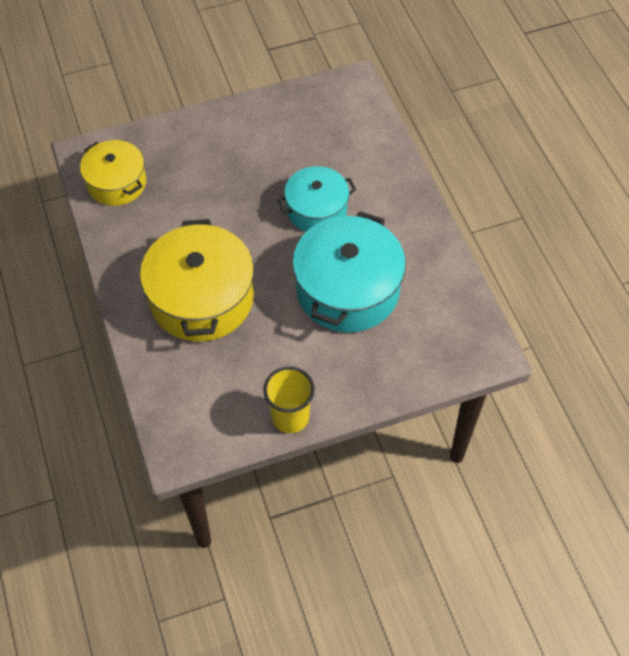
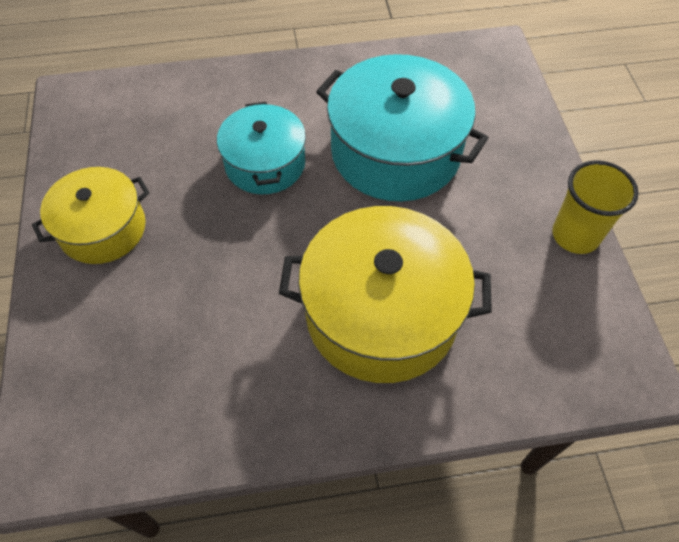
camera: 80 degrees left, 0 degrees up
(117, 183) = (128, 415): yellow pot -> yellow pot (103, 229)

